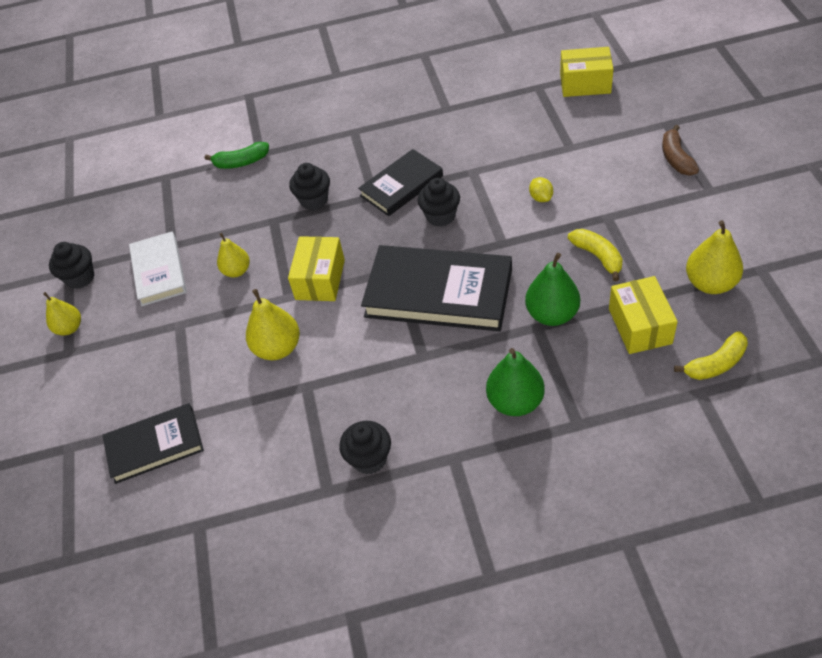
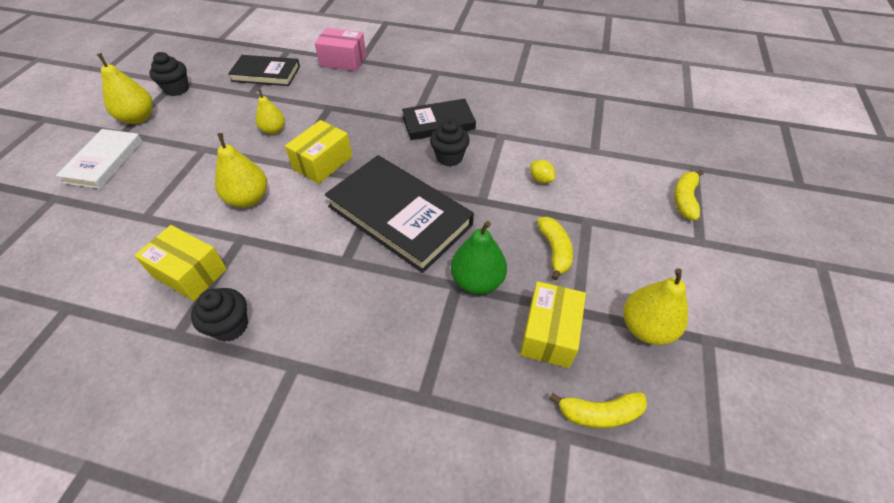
camera: 20 degrees right, 0 degrees up
(69, 328) = (138, 118): yellow pear -> yellow pear, size x1.53
(155, 446) = (103, 227): black book -> black book (266, 74)
(159, 271) = (226, 107): white book -> white book (104, 161)
(241, 162) = (343, 61): green banana -> pink box
(314, 200) = (368, 106): black cupcake -> none
(515, 402) = (385, 343): green pear -> none
(541, 198) = (540, 179): yellow lemon -> yellow lemon turned 45 degrees counterclockwise
(585, 84) = (641, 109): yellow box -> yellow box (190, 273)
(676, 158) = (684, 199): brown banana -> yellow banana

